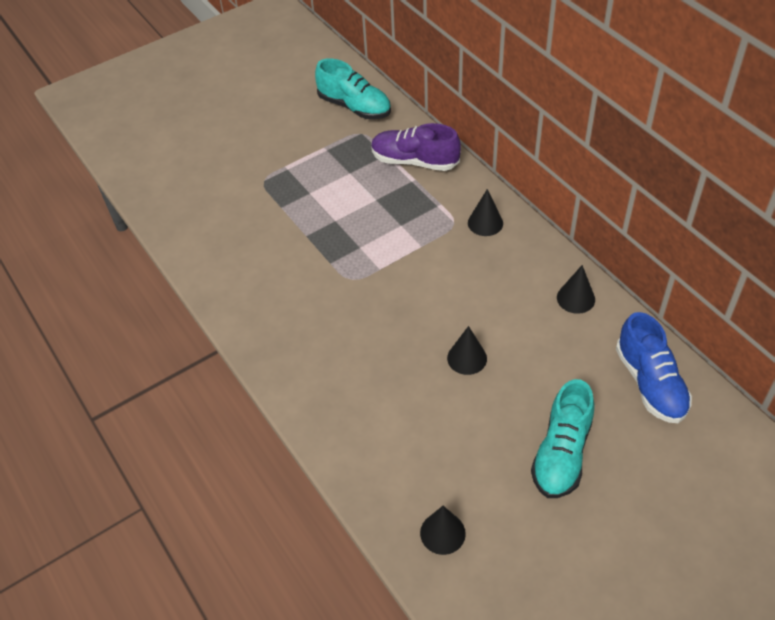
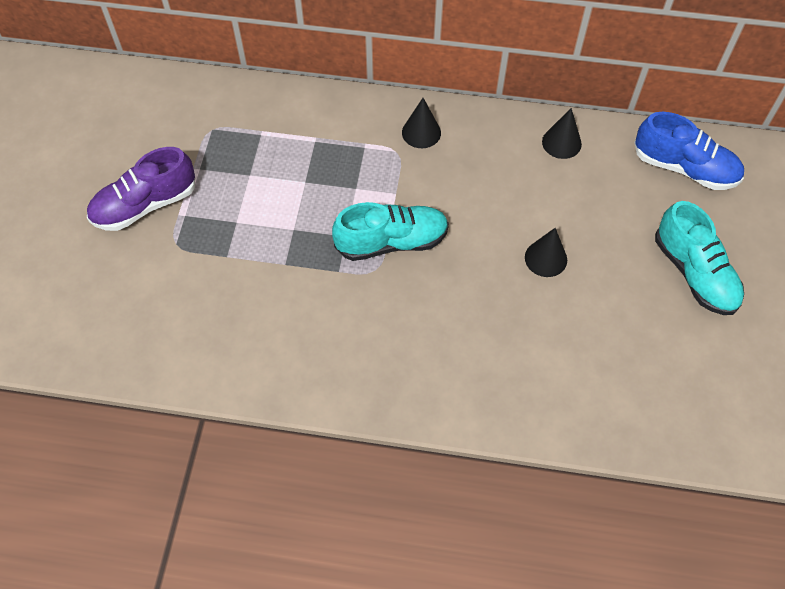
camera: 50 degrees left, 10 degrees up
(354, 107) = (173, 108): turquoise shoe -> turquoise shoe (392, 242)
(414, 161) = (295, 121): purple shoe -> purple shoe (145, 205)
(442, 533) = (695, 410): black cone -> none

